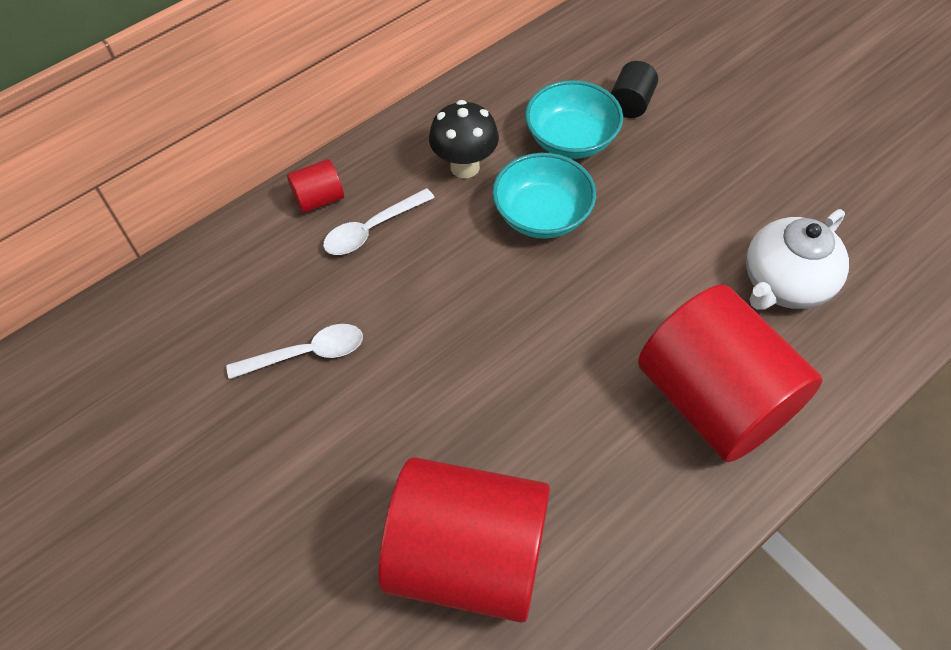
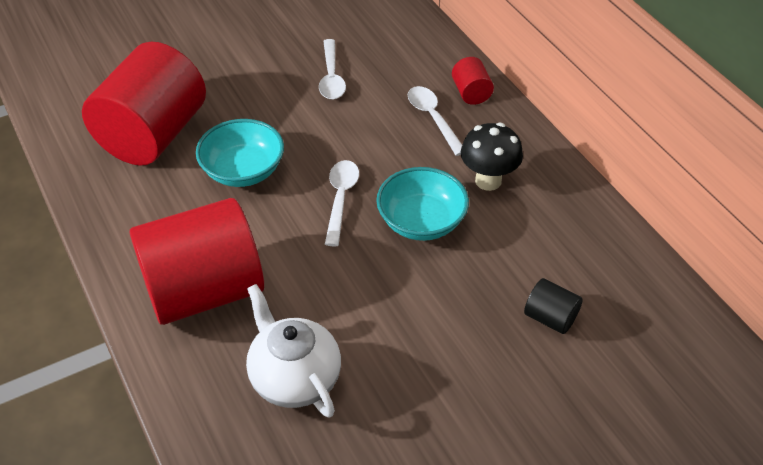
camera: 100 degrees right, 10 degrees down
(530, 295) = (340, 199): none -> white spoon
(571, 139) = (508, 259): turquoise bowl -> turquoise bowl (243, 171)

